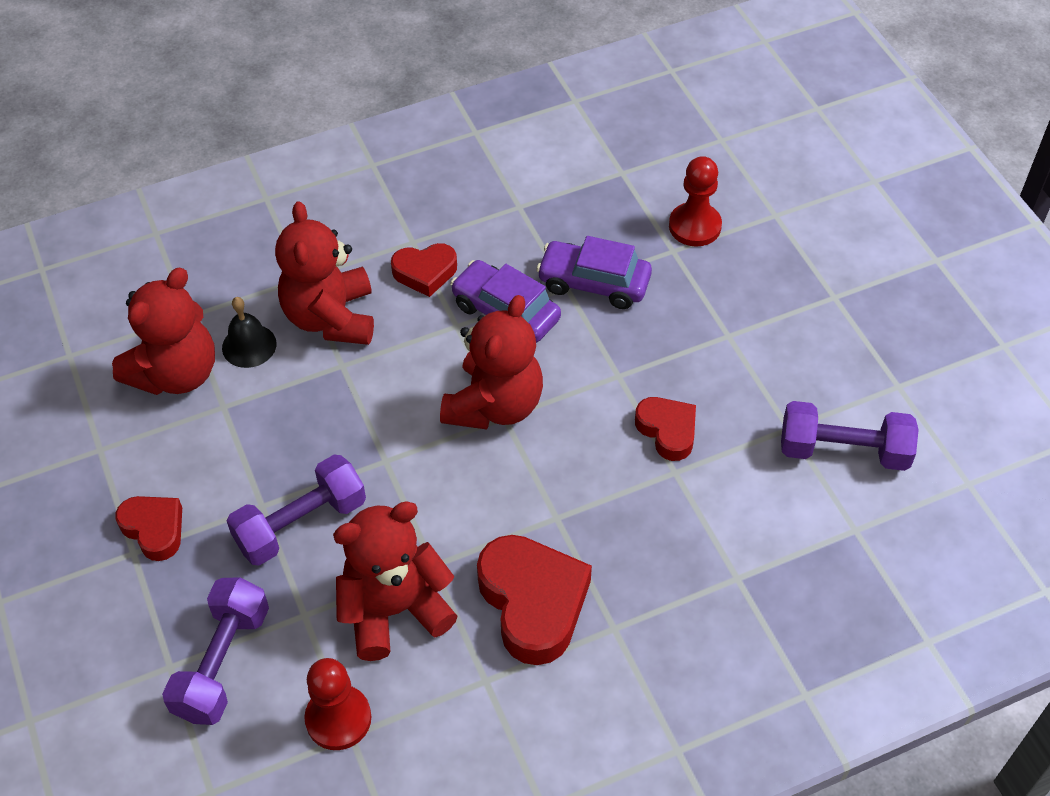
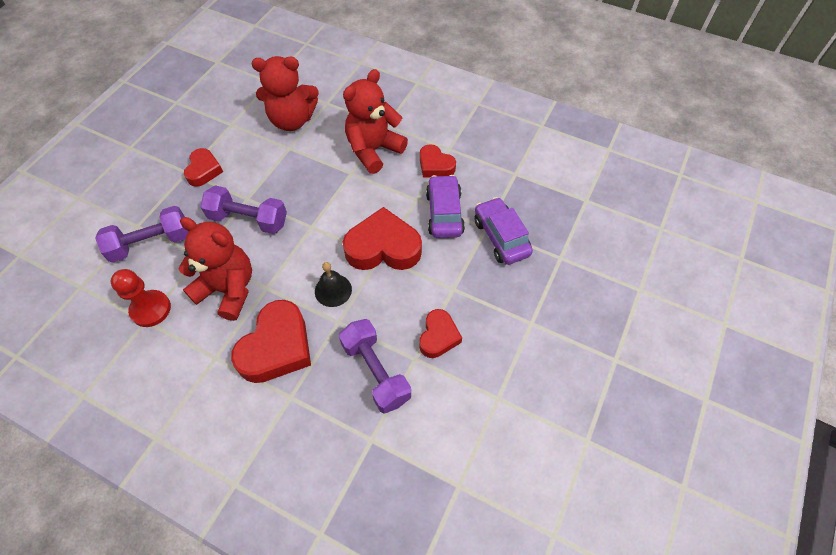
camera: 50 degrees right, 5 degrees up
(249, 345) = (330, 133): black bell -> black bell (333, 290)
(494, 405) = (383, 247): red teddy bear -> red heart
(694, 226) = (588, 256): red pawn -> none
(843, 450) = (509, 440): purple dumbbell -> purple dumbbell (376, 371)

